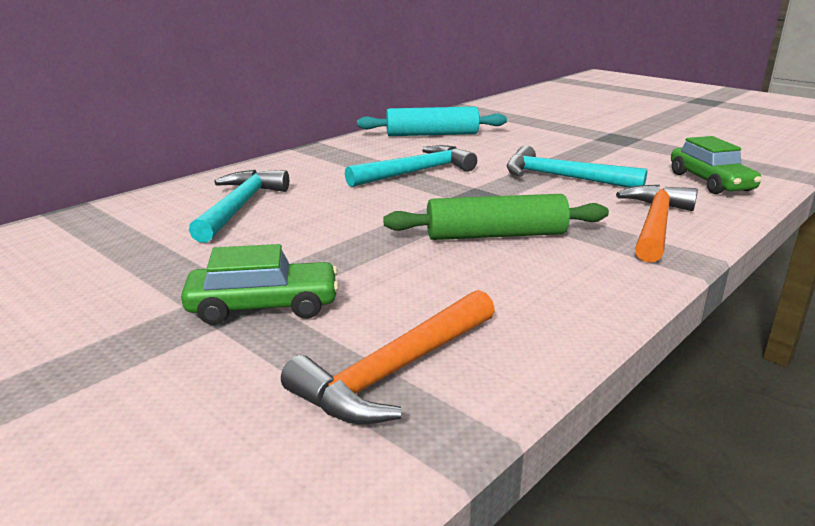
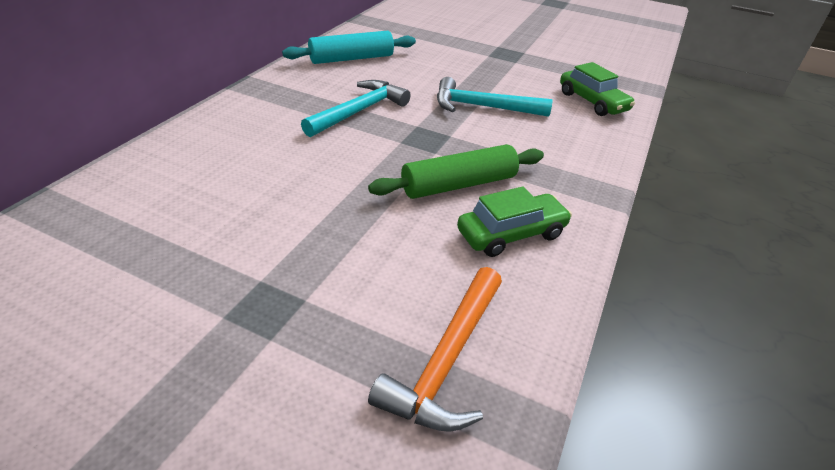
camera: 20 degrees left, 15 degrees up
(239, 207) = (215, 177): turquoise hammer -> none
(263, 306) = (301, 305): green car -> green car (511, 234)
(655, 225) = (572, 157): orange hammer -> none

